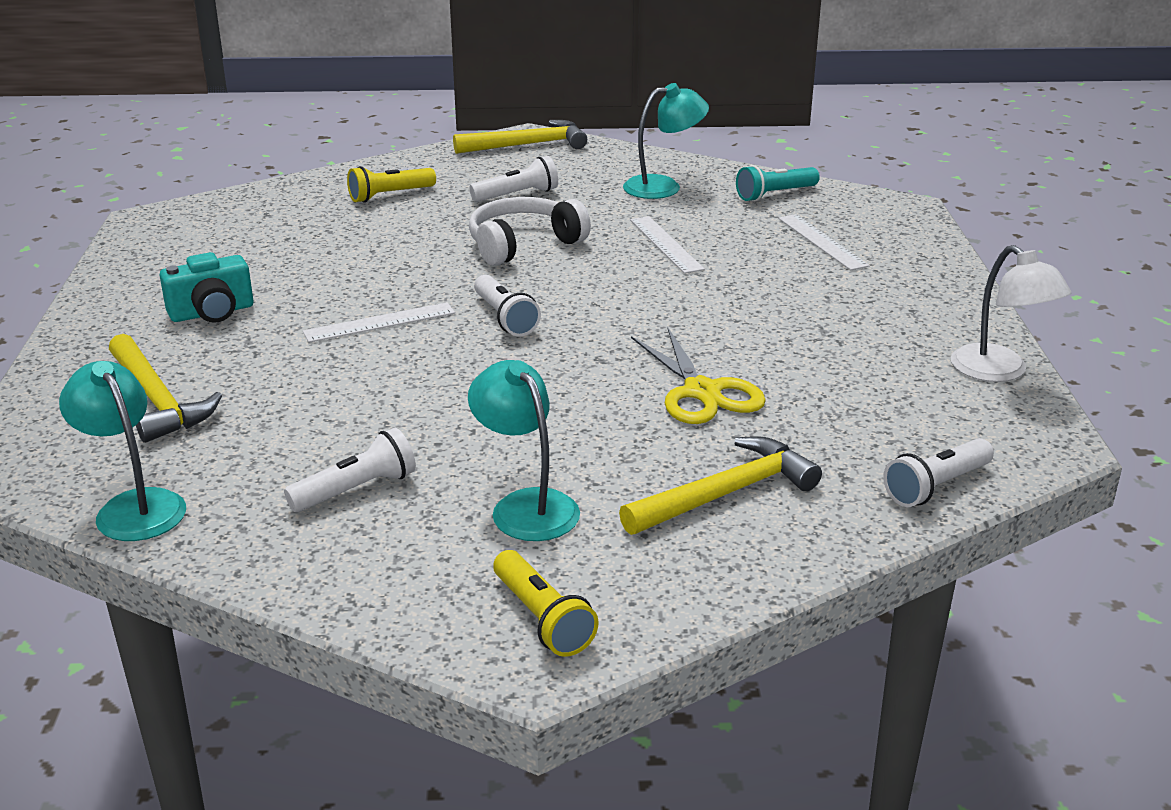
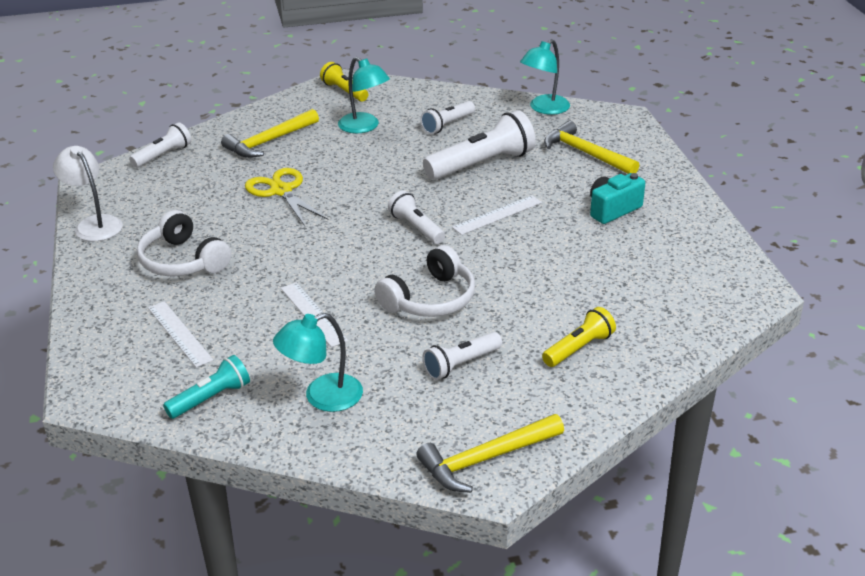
camera: 170 degrees right, 5 degrees up
(134, 506) = (544, 108): turquoise lamp -> turquoise lamp turned 90 degrees clockwise
(347, 401) = (481, 164): none -> white flashlight
(841, 310) = (182, 261): none -> white headphones

